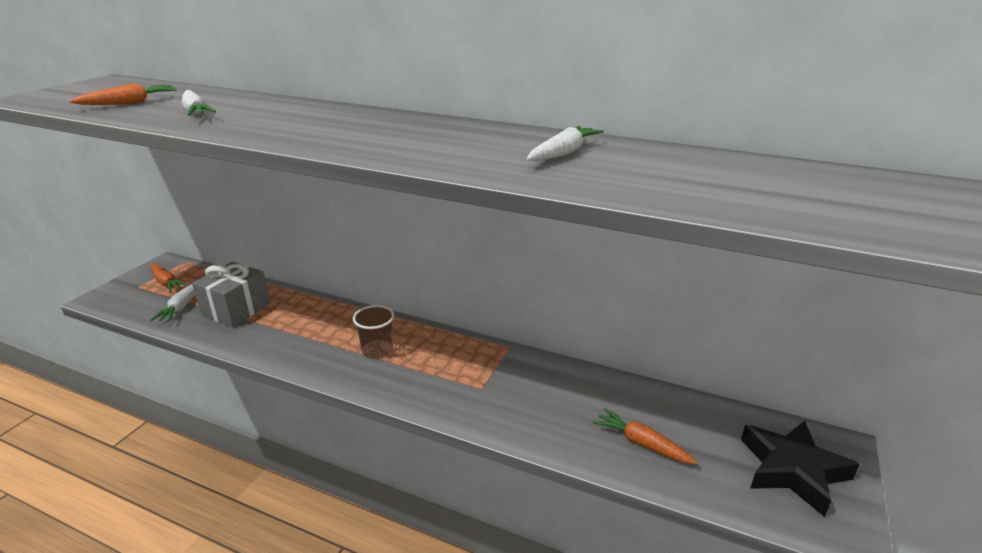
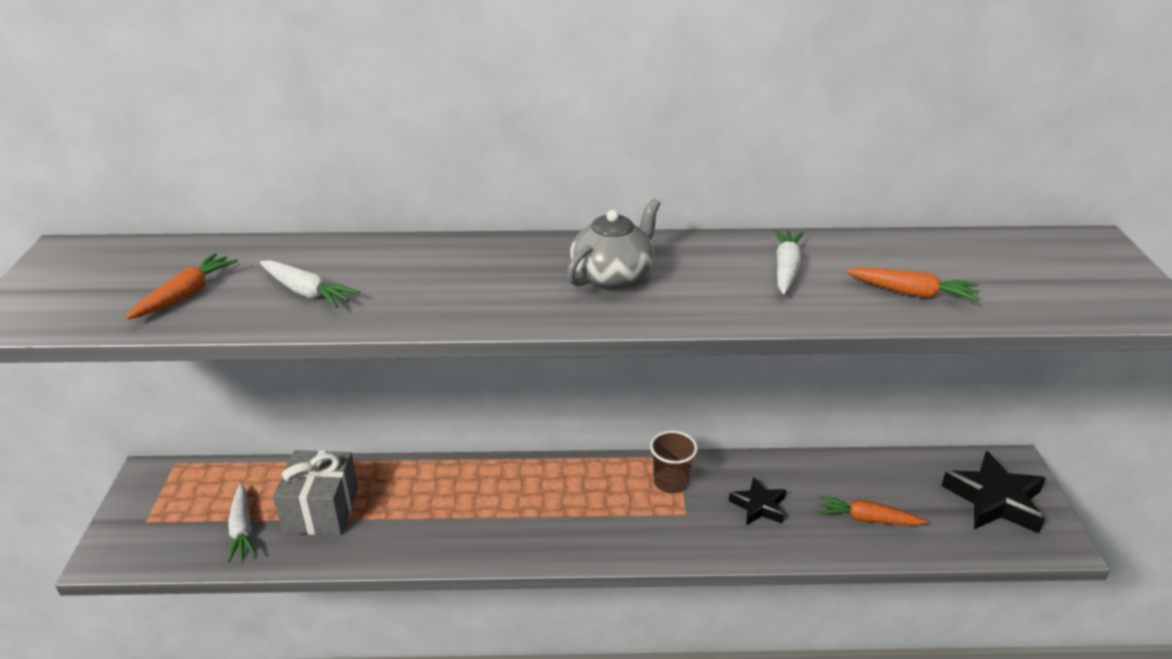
camera: 25 degrees left, 5 degrees up
(166, 282) = (182, 502): orange carrot -> orange carrot (912, 293)
(377, 350) = (543, 507): brown cup -> brown cup (671, 482)
(411, 135) = (613, 276): none -> grey teapot
(548, 402) = (758, 506): none -> black star

